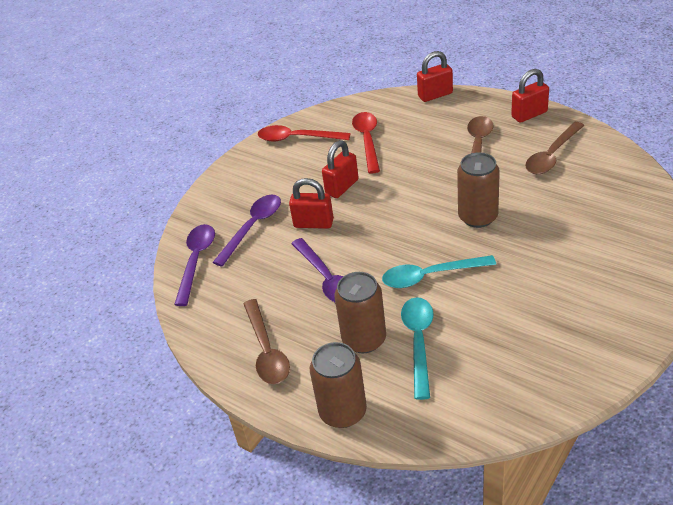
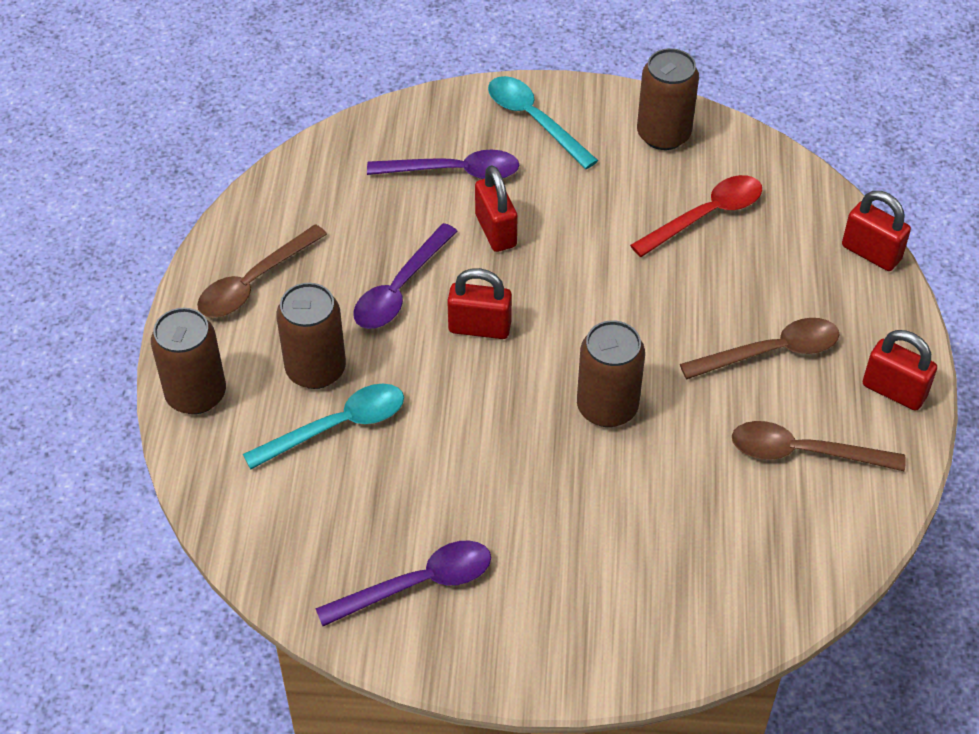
camera: 55 degrees right, 10 degrees up
(196, 261) = (365, 146): purple spoon -> purple spoon (418, 584)
(297, 138) = (663, 134): red spoon -> brown can
(342, 187) = (586, 229): red padlock -> red padlock (479, 327)
(430, 276) = (460, 395): turquoise spoon -> turquoise spoon (534, 120)

